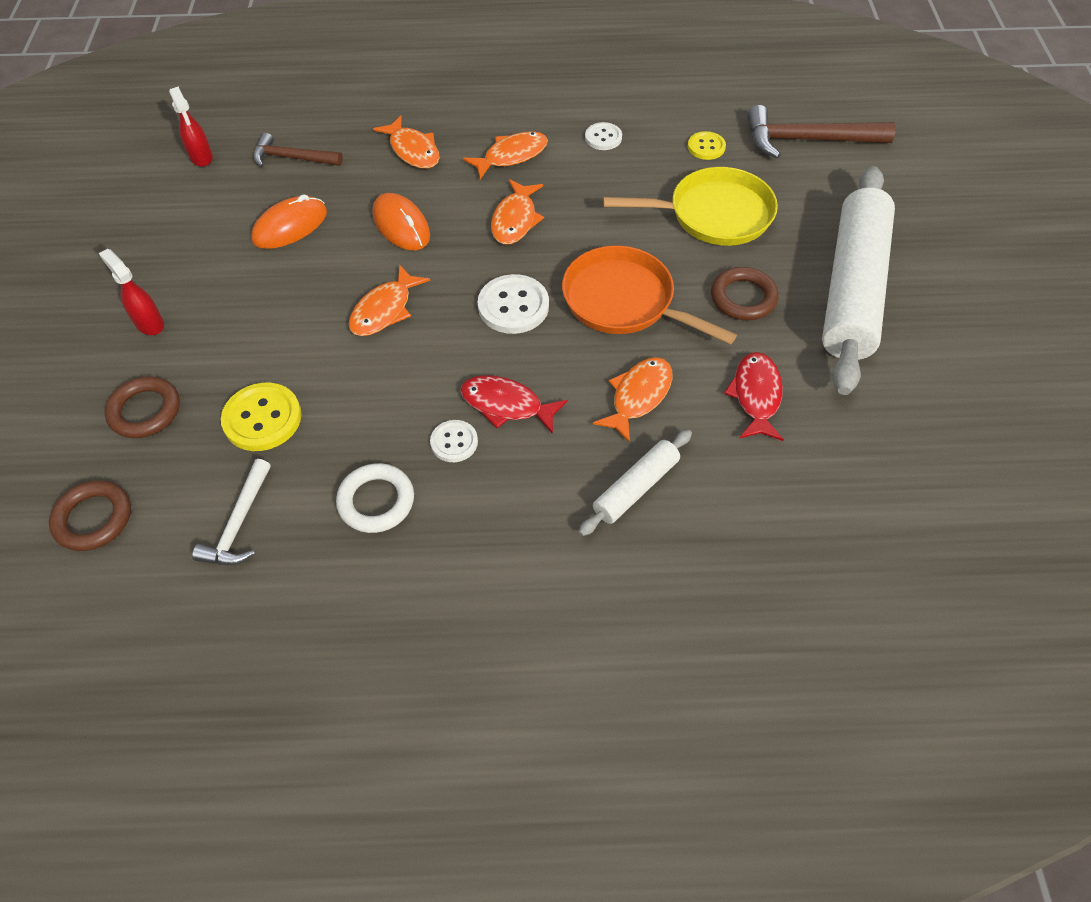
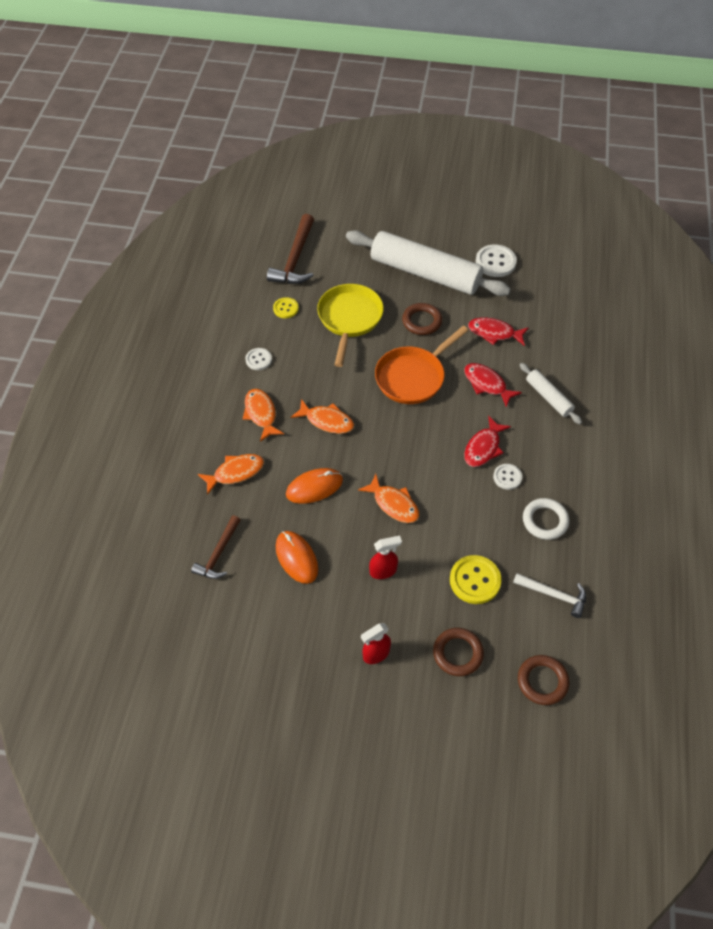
camera: 80 degrees left, 0 degrees up
(201, 157) = (196, 621): red spray bottle -> red spray bottle (383, 571)
(513, 306) = (405, 433): white button -> white button (495, 262)
(638, 396) = (487, 384): orange fish -> red fish

